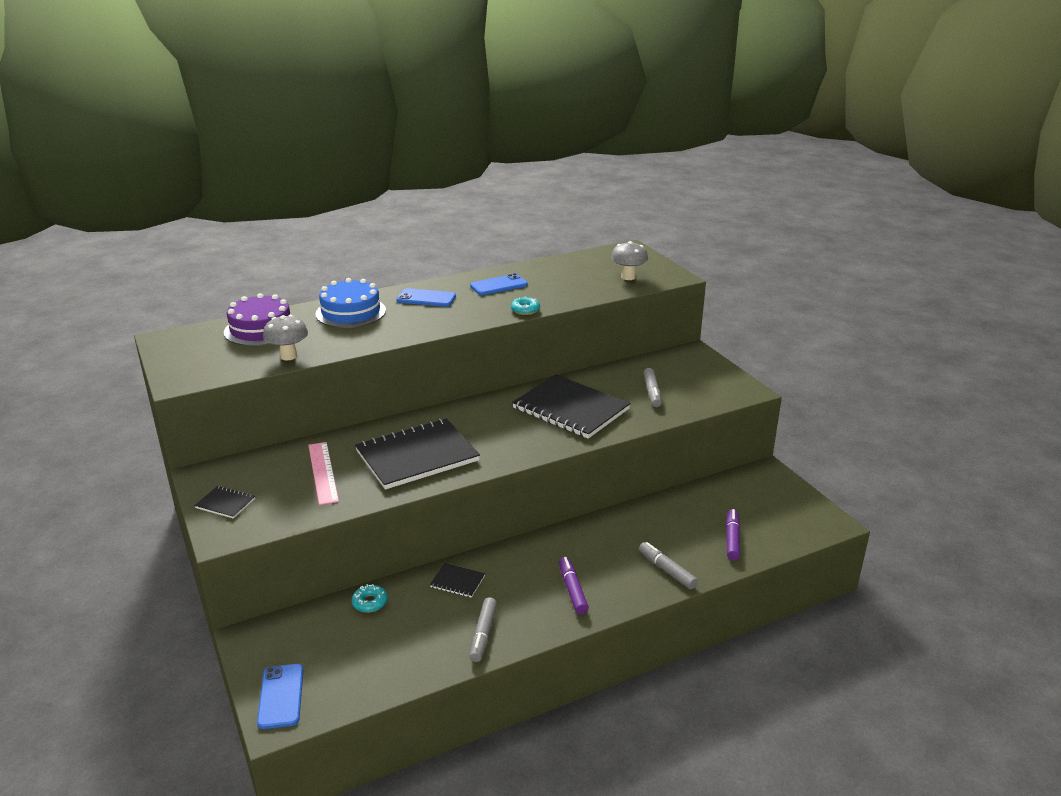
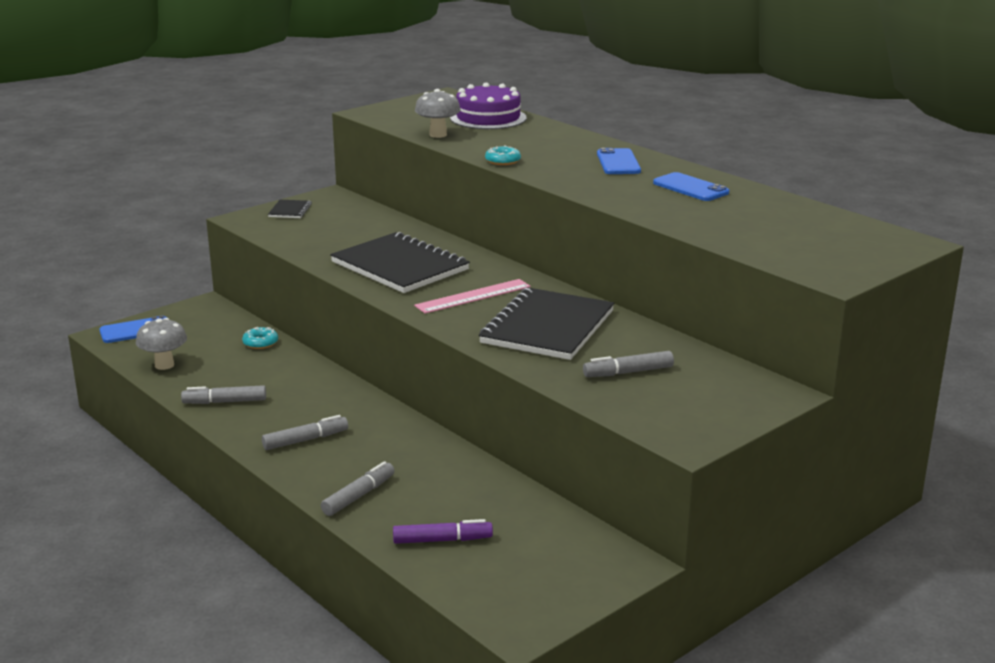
camera: 75 degrees right, 5 degrees down
(323, 472) = (352, 234): pink ruler -> pink ruler (473, 296)
(351, 312) = (554, 140): blue cake -> none
(457, 581) = (302, 377): black notebook -> none
(525, 310) = (629, 207): turquoise donut -> turquoise donut (503, 161)
(572, 590) = (305, 440): purple marker -> grey marker
(628, 277) = (799, 250): grey mushroom -> grey mushroom (164, 365)

